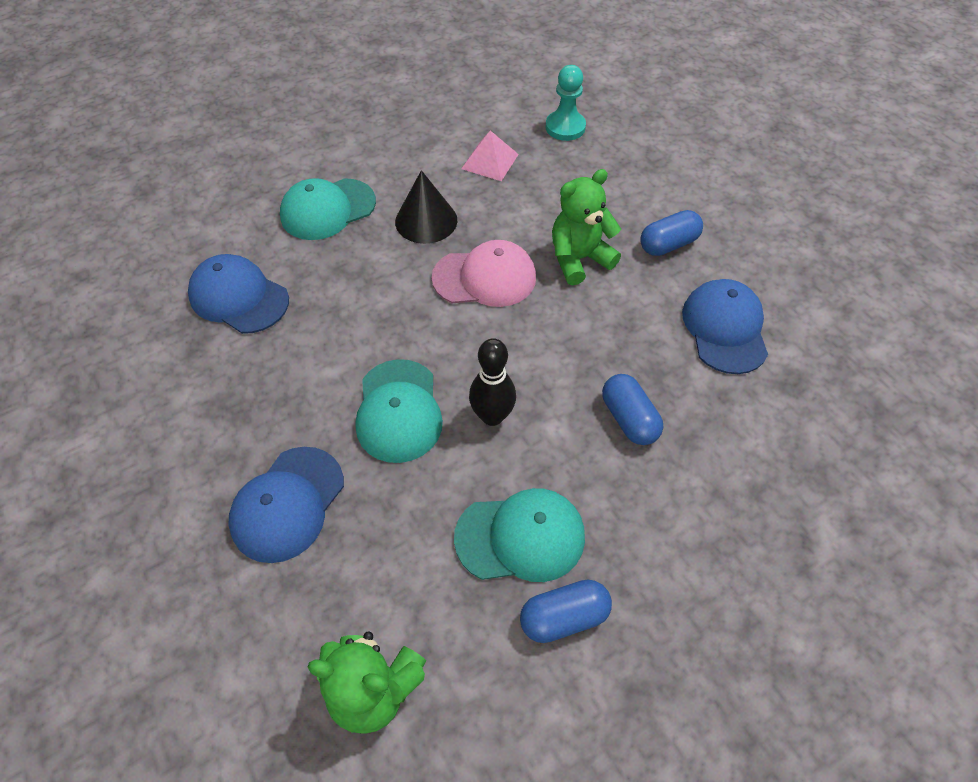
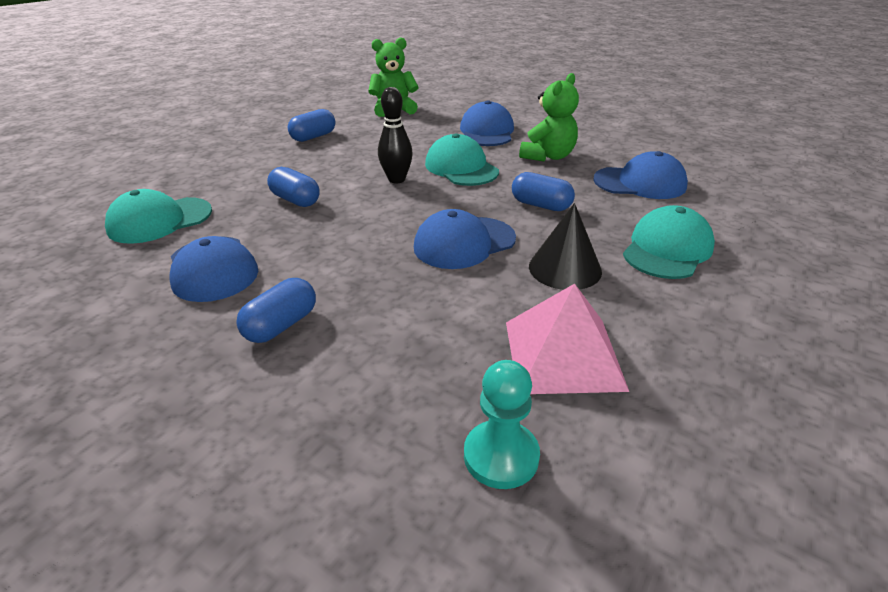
camera: 155 degrees right, 20 degrees down
(372, 302) = (541, 205): none -> blue capsule
(485, 278) = (464, 243): pink cap -> blue cap
(490, 161) = (563, 354): pink pyramid -> pink pyramid, size x1.58
(520, 537) = (349, 149): turquoise cap -> turquoise cap (160, 220)
(579, 259) = (381, 282): green teddy bear -> green teddy bear (548, 156)

